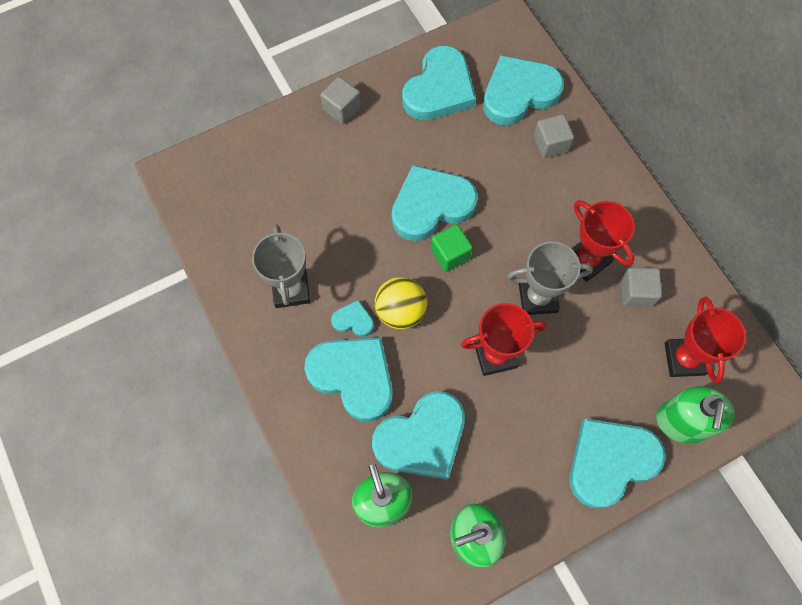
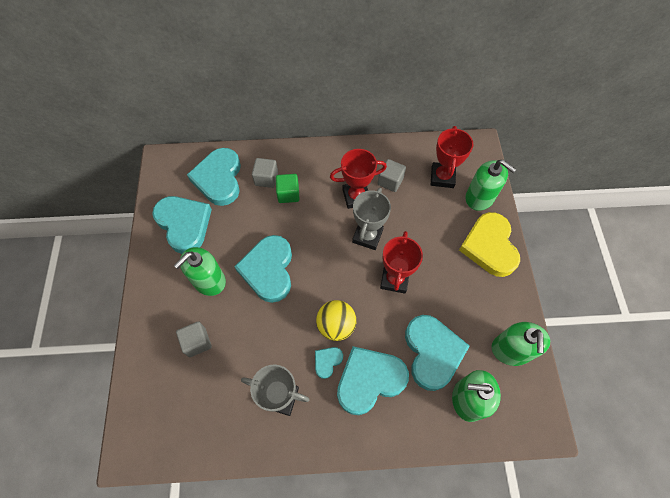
camera: 65 degrees left, 5 degrees down
(342, 109) = (156, 296): grey cube -> grey cube (197, 342)
(385, 150) = (209, 280): none -> green soap dispenser
(450, 254) = (310, 274): green cube -> green cube (288, 194)
(610, 461) = (489, 246): turquoise heart -> yellow heart
(684, 359) = (442, 177): red trophy -> red trophy turned 75 degrees clockwise

